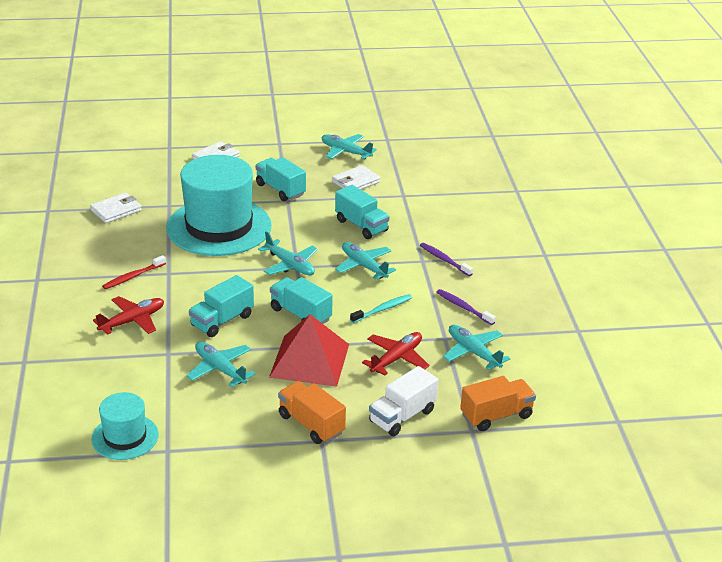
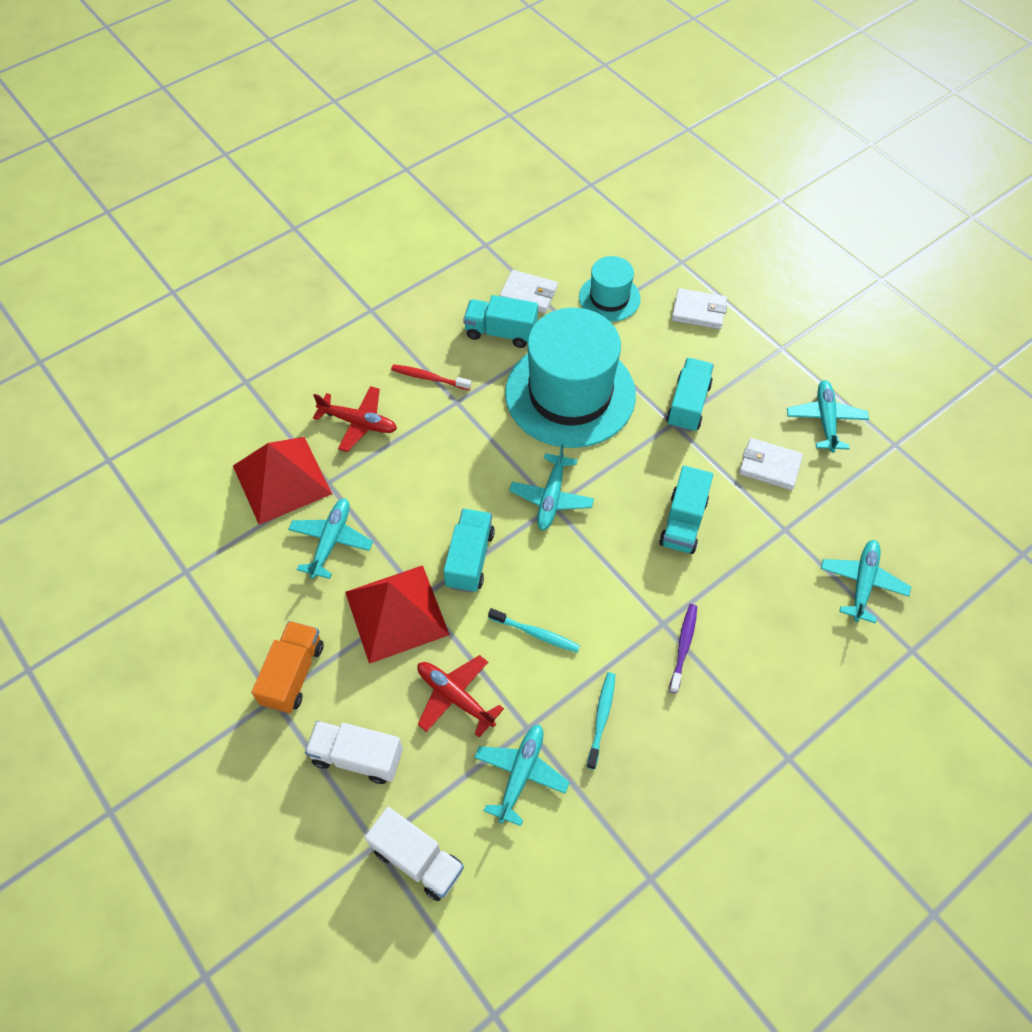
camera: 60 degrees right, 25 degrees up
(125, 437) = (185, 526): turquoise hat -> turquoise hat (609, 298)
(139, 374) = (282, 479): none -> red pyramid
(222, 321) = (410, 495): turquoise truck -> turquoise truck (501, 332)
(364, 266) = (605, 569): turquoise plane -> turquoise plane (862, 583)
(396, 358) = (455, 697): red plane -> red plane turned 150 degrees counterclockwise
(463, 307) = (601, 718): purple toothbrush -> turquoise toothbrush
(496, 416) = (417, 859): orange truck -> white truck

